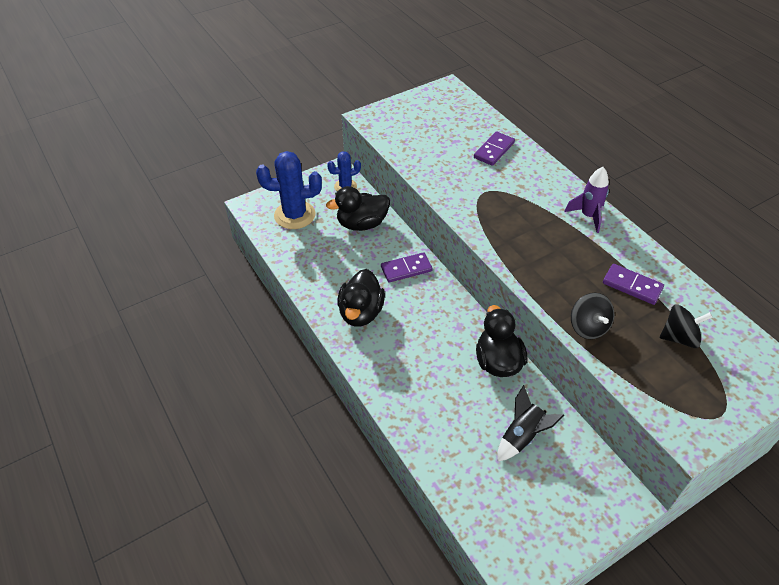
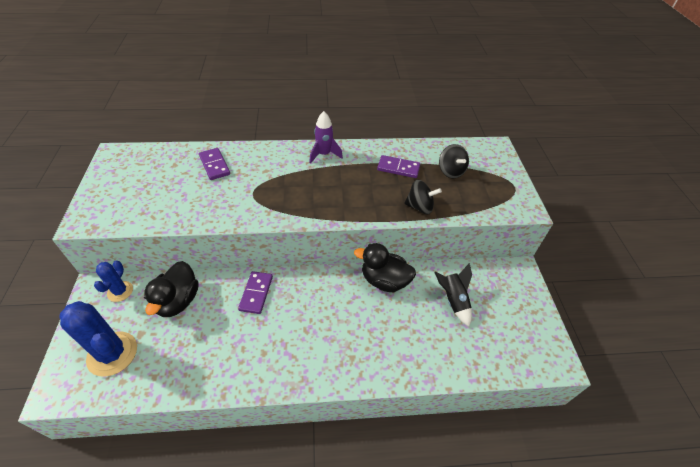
camera: 65 degrees left, 0 degrees up
(294, 215) = (112, 353): blue cactus -> blue cactus turned 75 degrees counterclockwise
(361, 312) = (277, 352): black duck -> none
(632, 286) = (398, 168): purple domino -> purple domino turned 45 degrees clockwise
(679, 337) = (451, 171): black spinning top -> black spinning top turned 135 degrees clockwise

